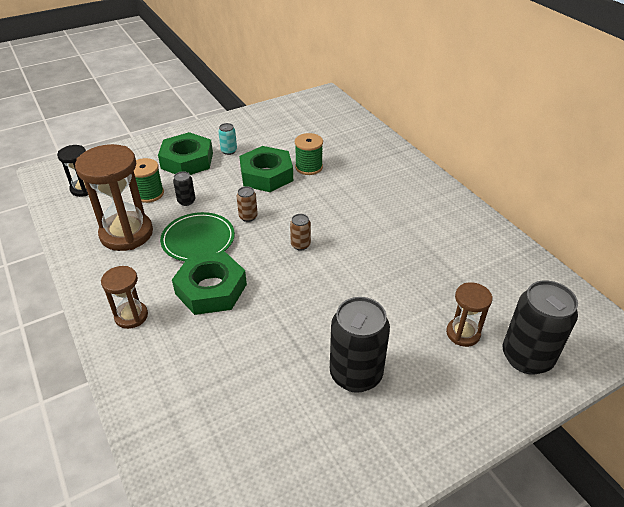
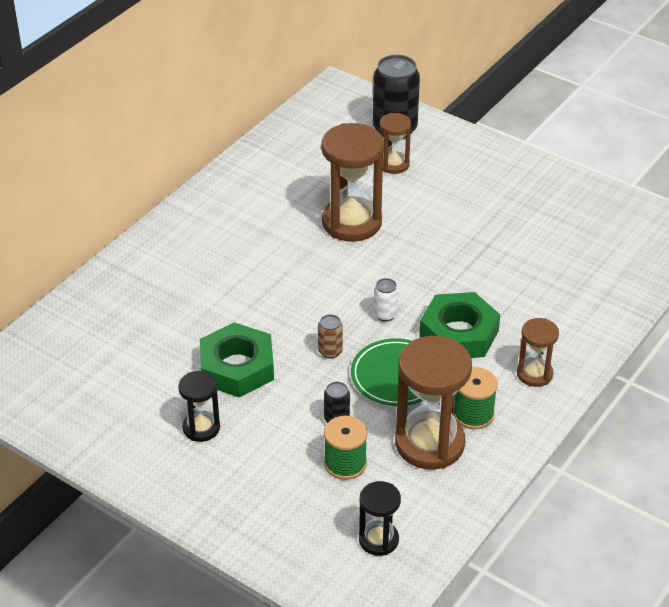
camera: 115 degrees left, 0 degrees up
(187, 160) = (250, 462): green nut -> none
(229, 151) = (201, 428): turquoise can -> black hourglass
(263, 255) = (385, 315): none -> white can
(300, 245) = (349, 293): brown can -> none
(309, 167) = (197, 334): green spool -> green spool (473, 414)
(356, 374) = (482, 211): black can -> none
(386, 274) = (351, 222): none -> brown hourglass

